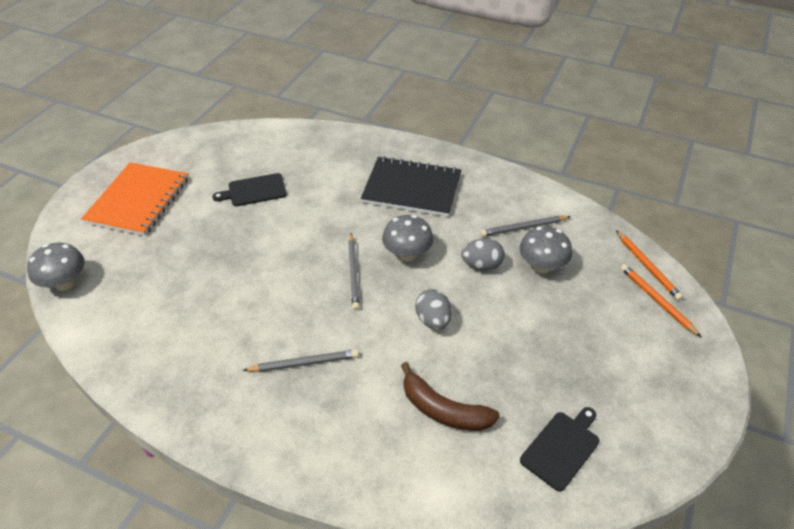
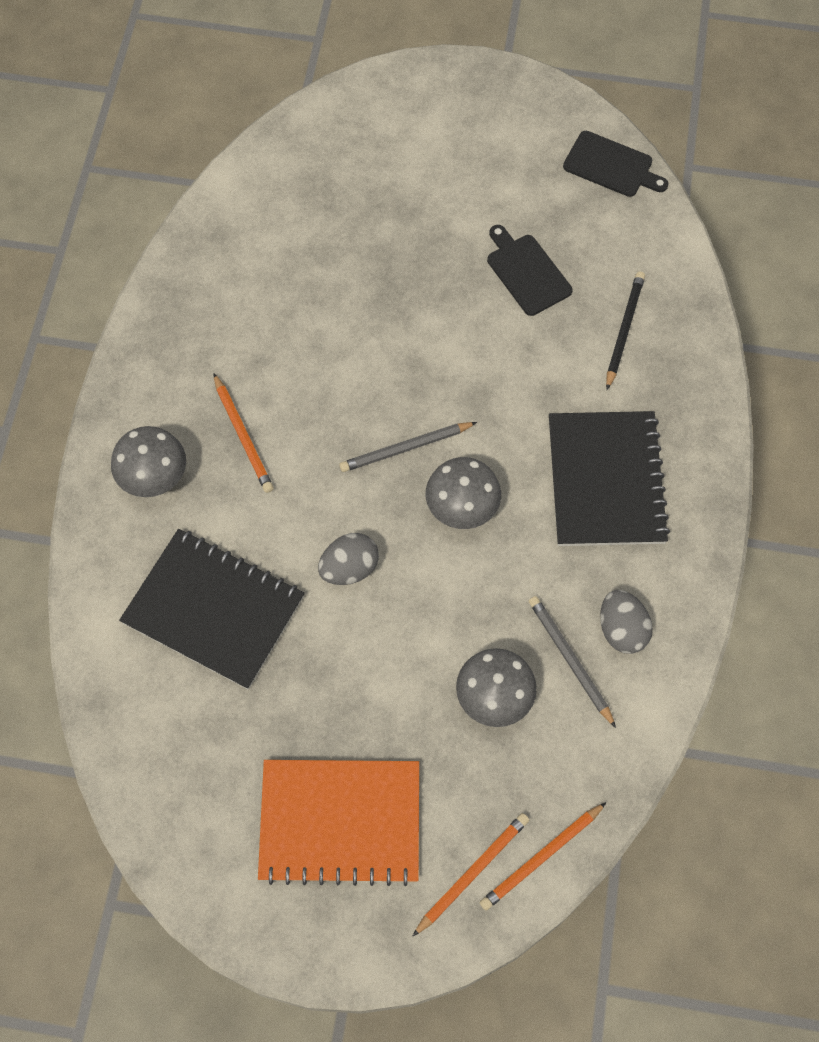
camera: 75 degrees right, 20 degrees up
(65, 283) = (294, 135): grey mushroom -> grey mushroom (154, 477)
(138, 200) = (459, 143): orange notebook -> orange notebook (340, 822)
(304, 363) = (243, 435): grey pencil -> orange pencil
(317, 160) = (624, 330): none -> black pencil
(443, 409) = (214, 609): brown banana -> black notebook
(481, 265) = (470, 612): grey egg -> grey egg (621, 630)
(562, 448) = (190, 757): black cutting board -> black cutting board (611, 166)

